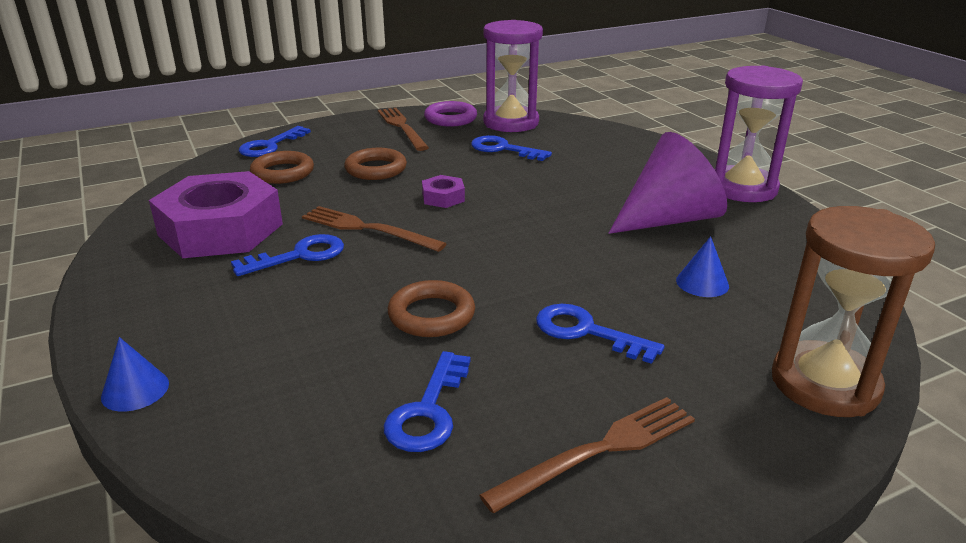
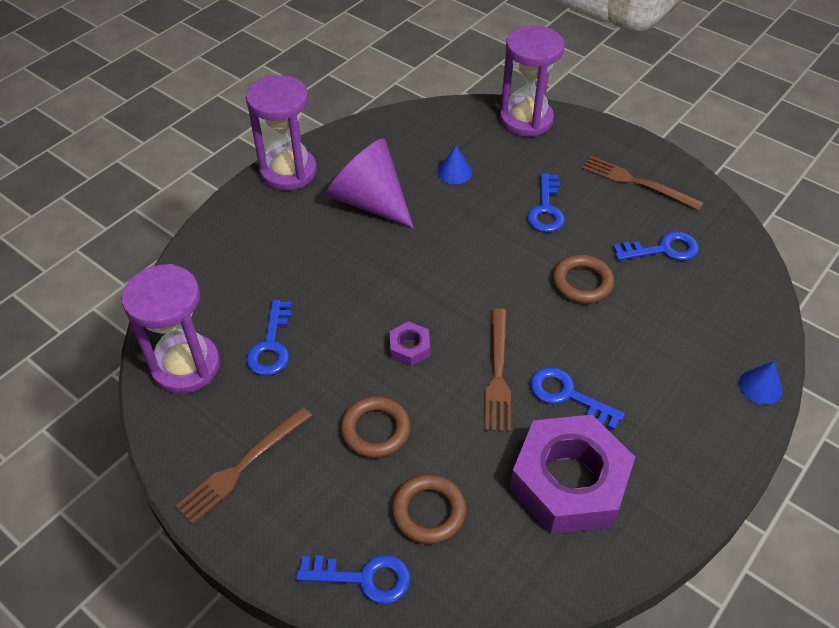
camera: 115 degrees left, 20 degrees up
(450, 118) = (192, 429): purple ring -> none
(824, 384) = (526, 120): brown hourglass -> purple hourglass

